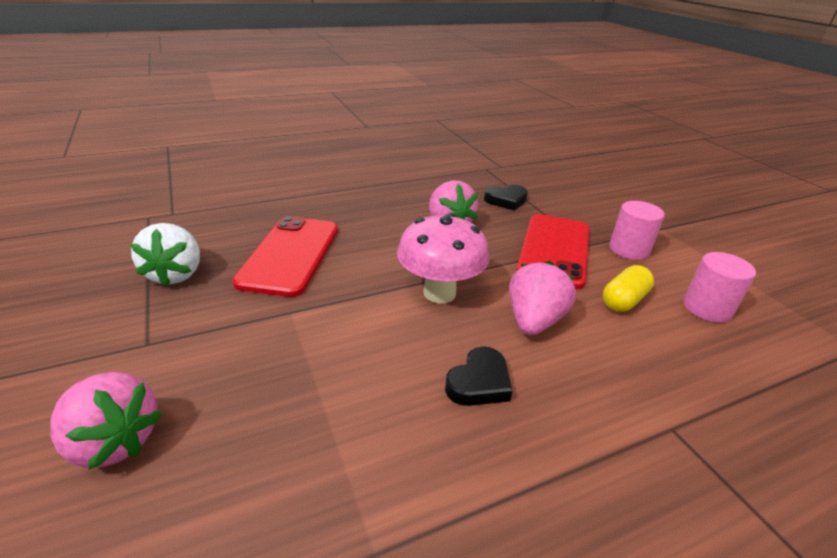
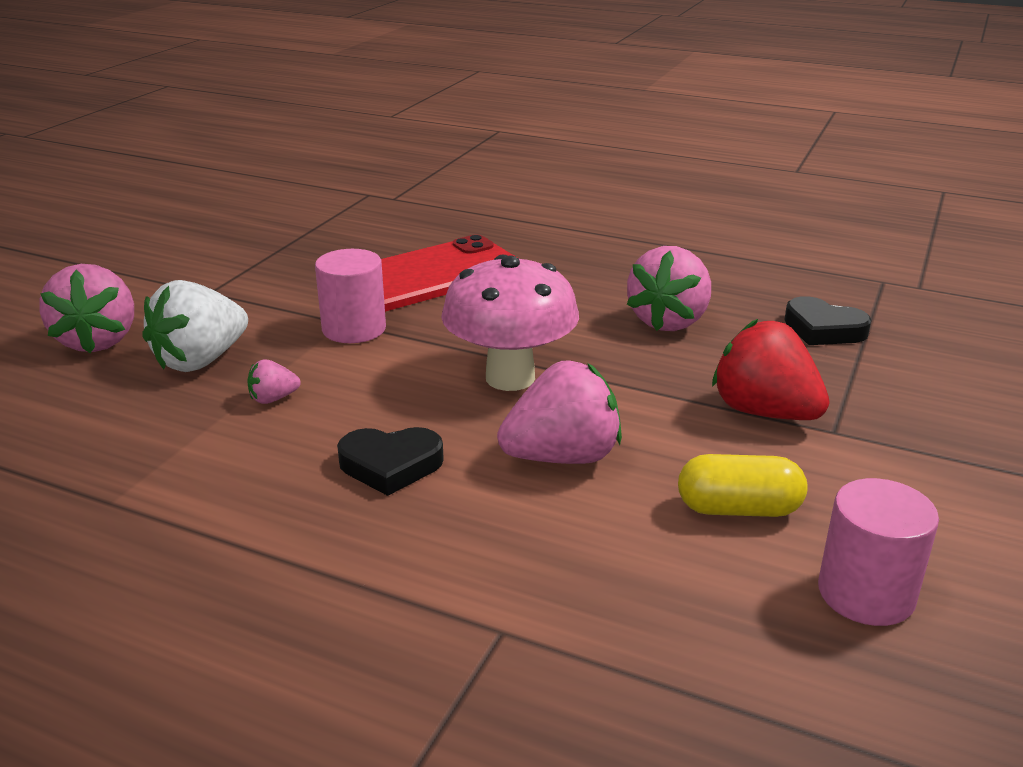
camera: 50 degrees right, 5 degrees down
(176, 274) = (311, 250): white strawberry -> white strawberry (200, 361)
(342, 390) = (273, 399): none -> pink strawberry
(554, 250) = (764, 412): red phone -> red strawberry
(629, 249) = (902, 470): pink cylinder -> pink cylinder (354, 329)

